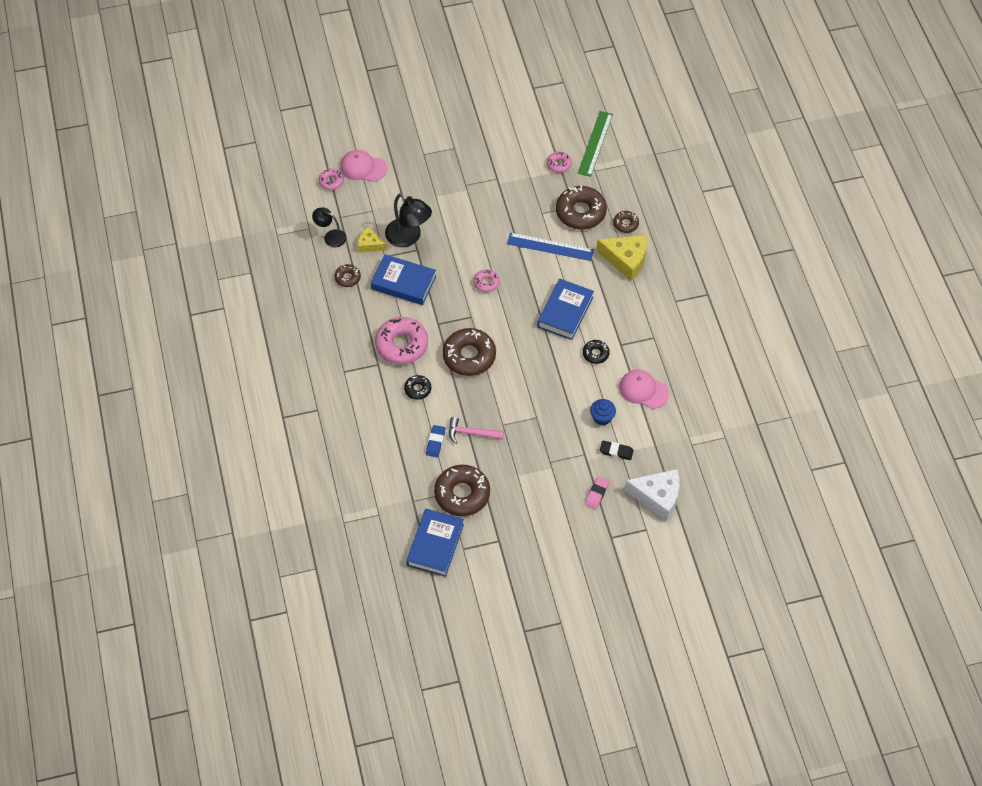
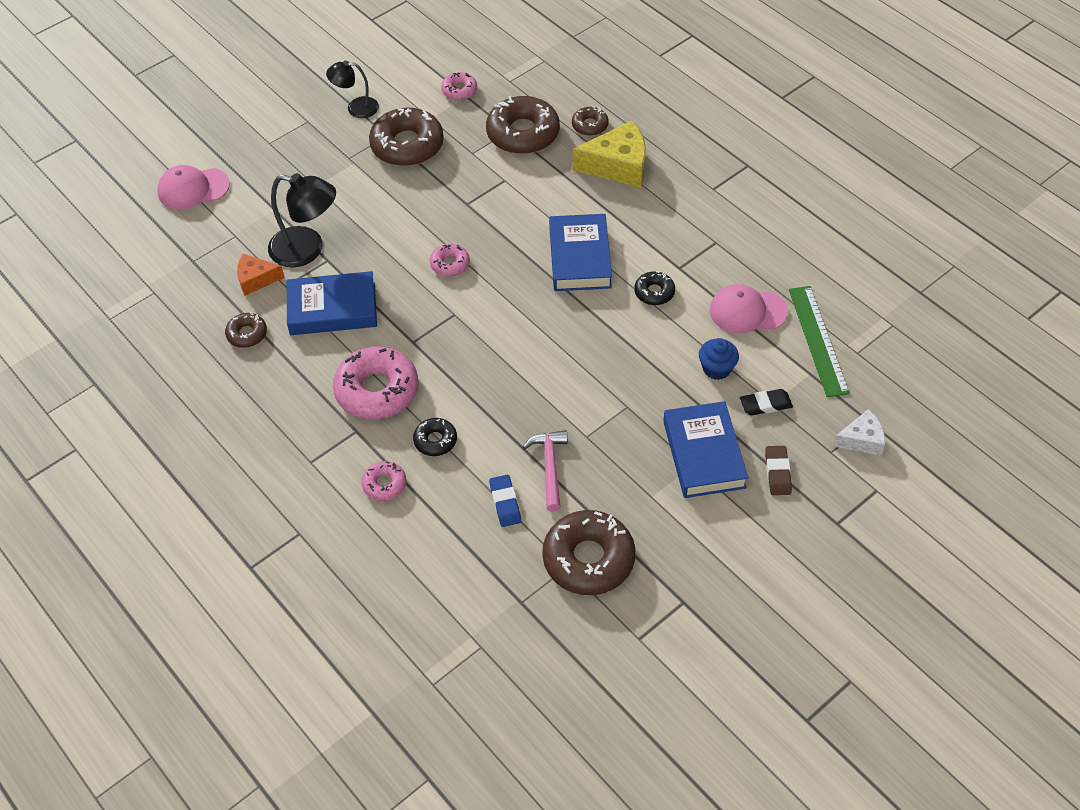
camera: 25 degrees left, 5 degrees down
(330, 236) = (192, 291): black lamp -> black lamp (356, 108)
(331, 182) = (156, 222): pink donut -> pink donut (384, 484)
(370, 245) = (256, 279): yellow cheese -> orange cheese
(435, 545) = (594, 652): blue book -> blue book (704, 454)
(469, 356) = (483, 366): brown donut -> brown donut (407, 145)
(471, 433) = (550, 467): pink hammer -> pink hammer turned 105 degrees clockwise
(550, 246) = (509, 188): blue ruler -> none
(595, 143) = (491, 51): green ruler -> green ruler (818, 340)
(596, 494) = (777, 472): pink eraser -> brown eraser
(657, 497) = (861, 440): white cheese -> white cheese, size x0.58

